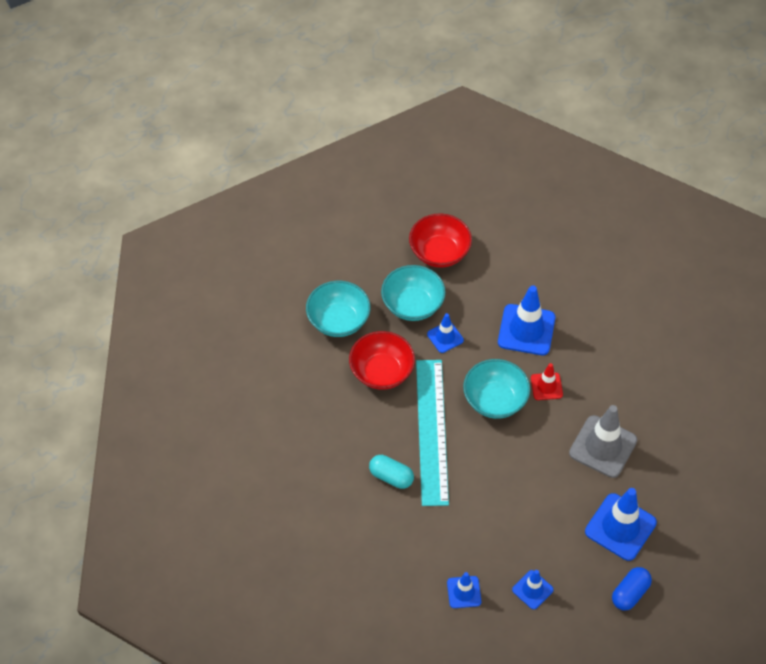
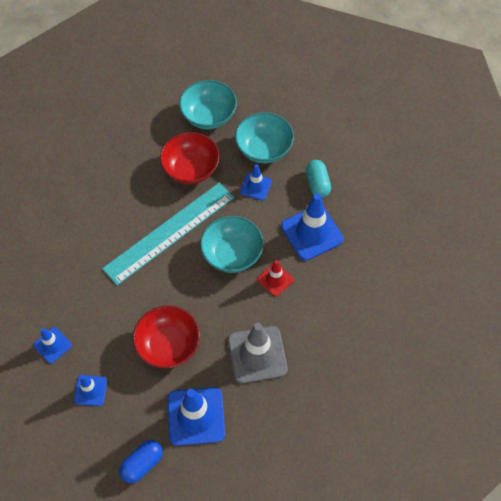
camera: 50 degrees right, 5 degrees up
(391, 477) = (110, 234): turquoise capsule -> turquoise capsule (317, 184)
(439, 252) = (324, 134): red bowl -> red bowl (168, 345)
(630, 593) = (142, 464): blue capsule -> blue capsule turned 45 degrees counterclockwise

